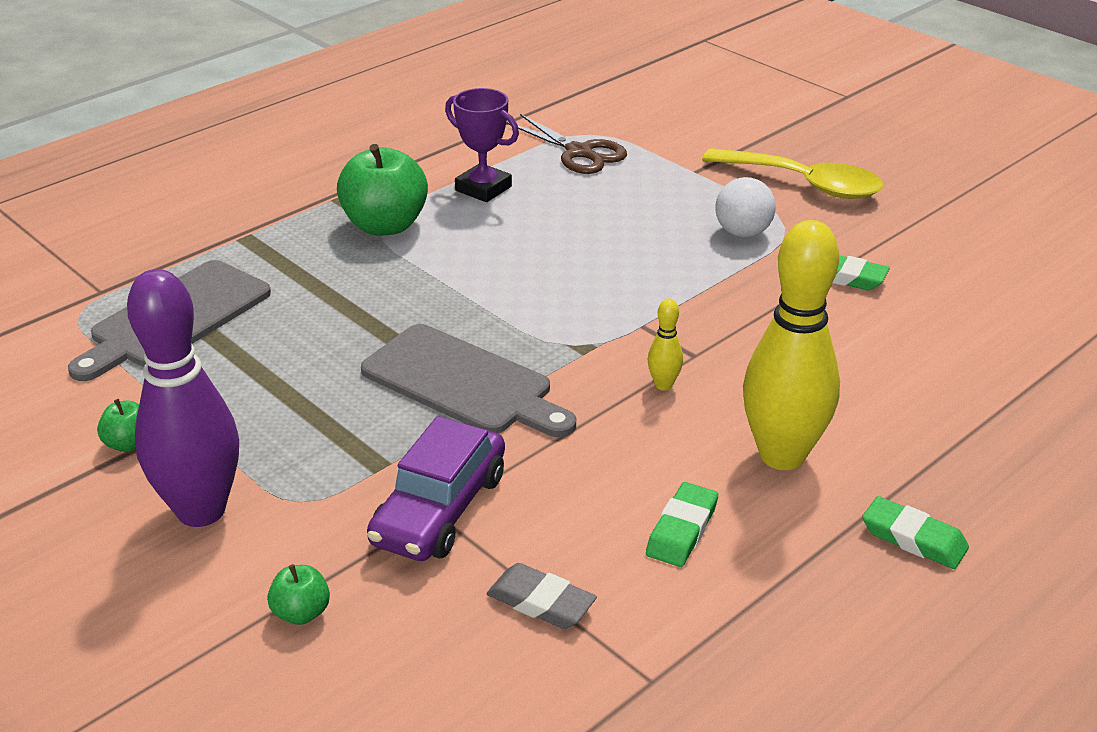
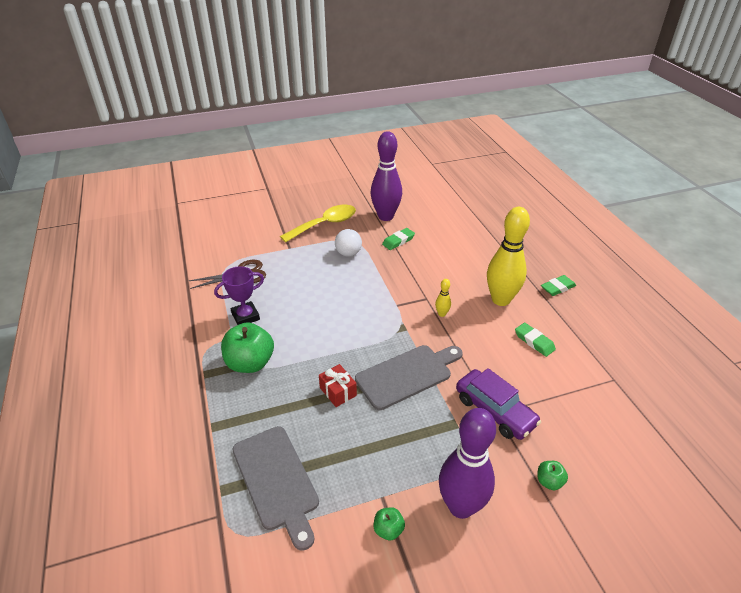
camera: 65 degrees left, 5 degrees up
(377, 322) = (338, 391): none -> red gift
(541, 602) = (564, 396): grey eraser -> none
(913, 241) = (385, 216): none -> purple bowling pin

